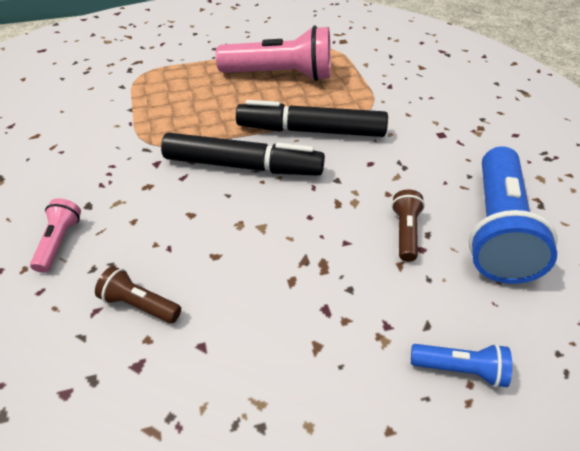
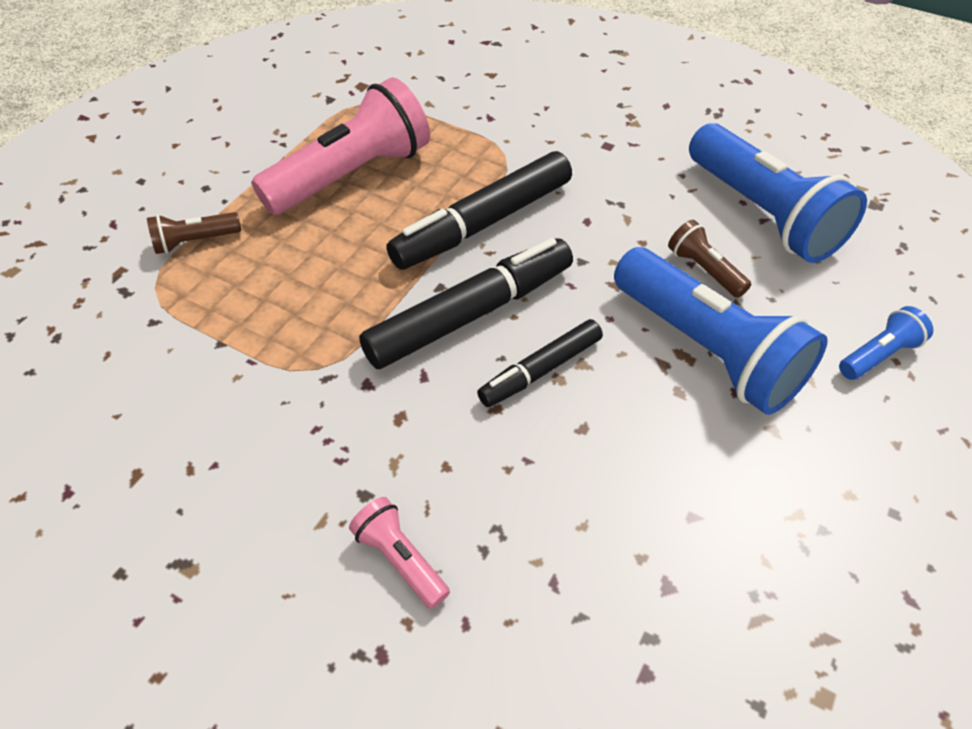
camera: 45 degrees left, 5 degrees up
(140, 304) = (586, 536): brown flashlight -> brown flashlight (195, 241)
(236, 214) = (540, 370): none -> black marker
(341, 273) = (707, 350): none -> blue flashlight

